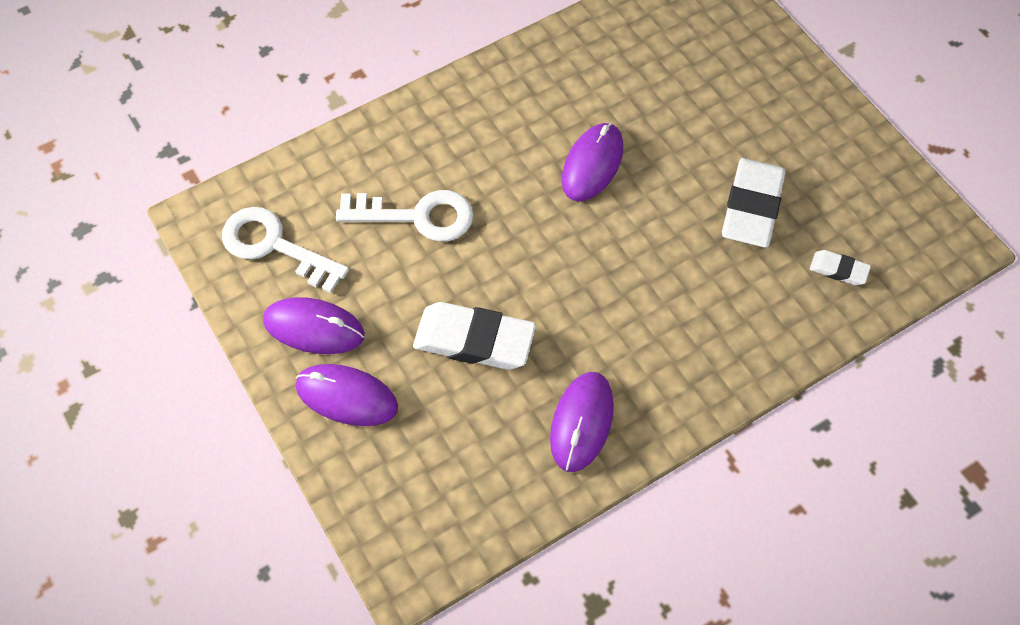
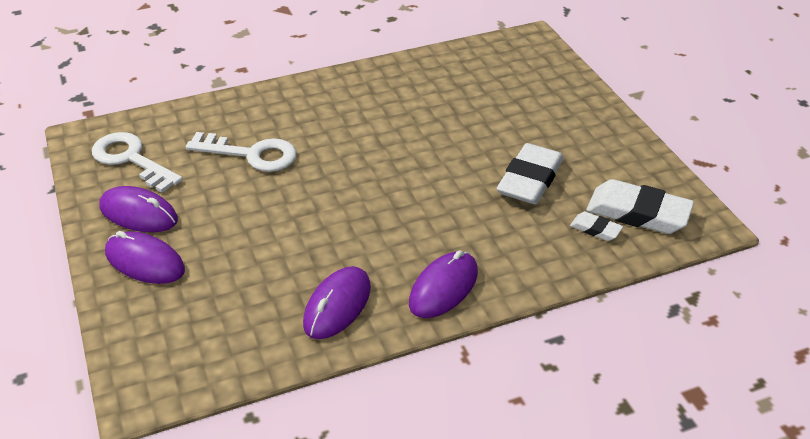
camera: 10 degrees right, 20 degrees down
(474, 340) = (266, 238): white eraser -> white eraser (638, 213)
(592, 164) = (404, 139): purple mouse -> purple mouse (443, 288)

